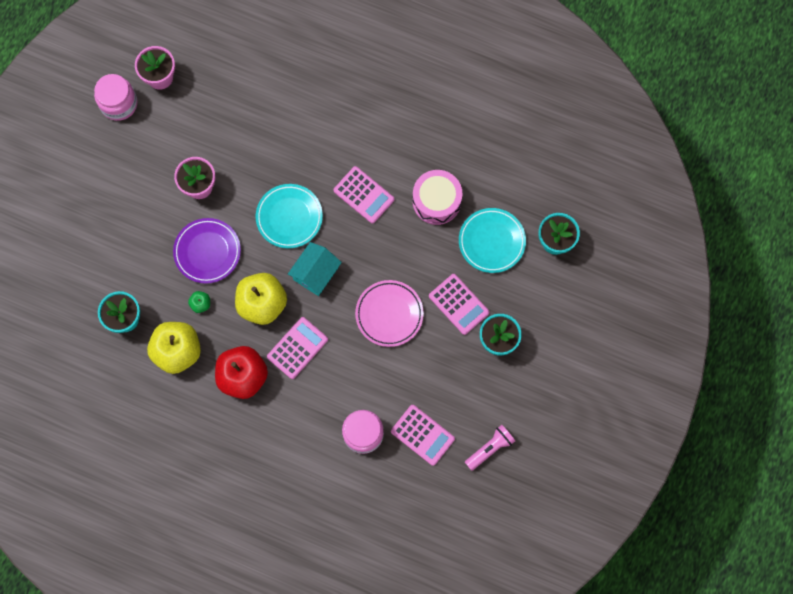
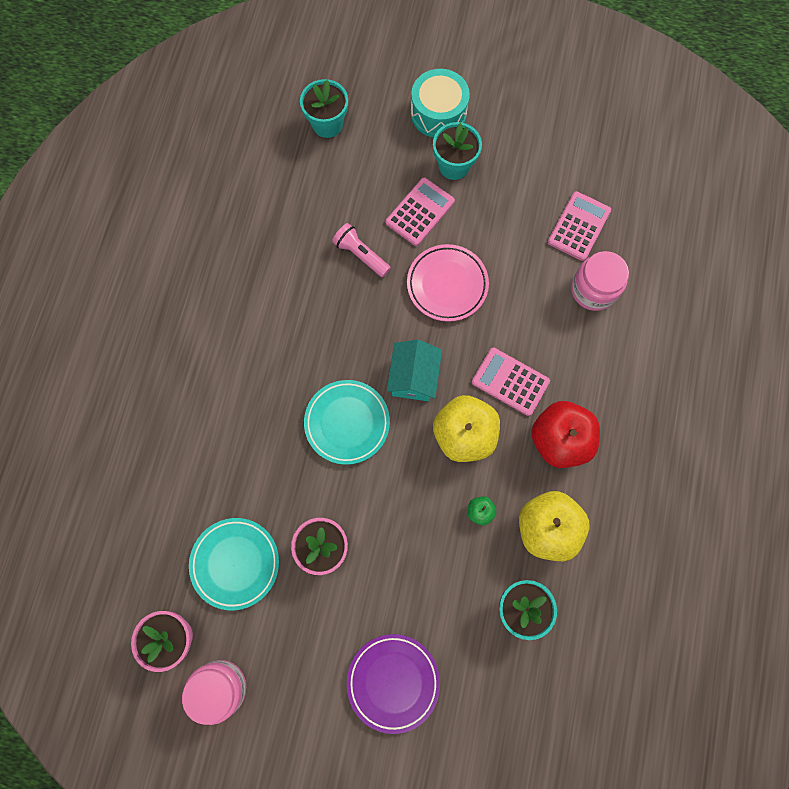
camera: 100 degrees left, 0 degrees up
(207, 252) = (410, 517): purple plate -> purple plate (393, 682)
(316, 273) = (413, 377): turquoise house -> turquoise house turned 75 degrees clockwise
(363, 195) = (304, 339): pink calculator -> none
(436, 201) = (299, 255): pink drum -> none
(490, 448) = (576, 156): pink flashlight -> pink flashlight (361, 254)
(491, 241) = (339, 188): turquoise plate -> turquoise plate (235, 563)
(552, 337) = (438, 113): none -> turquoise drum

